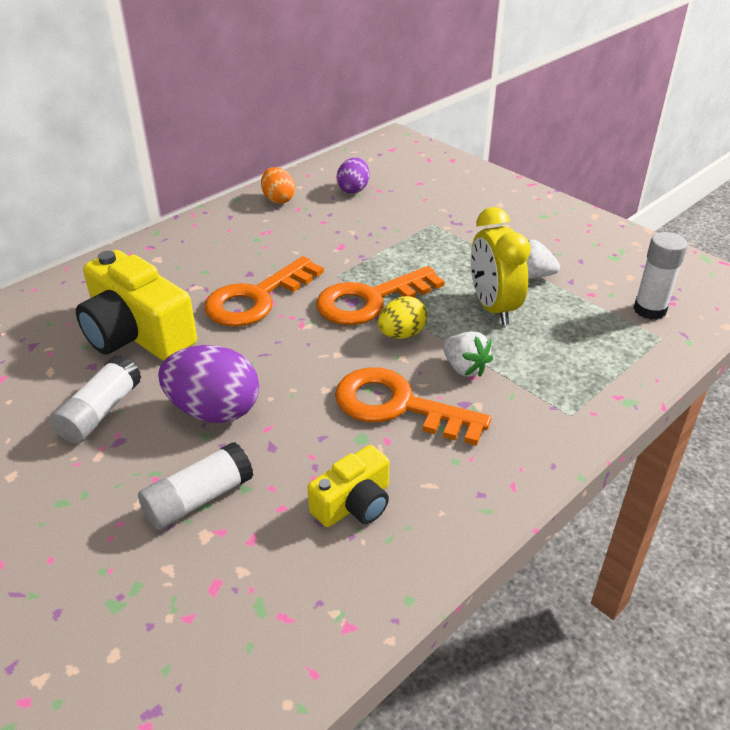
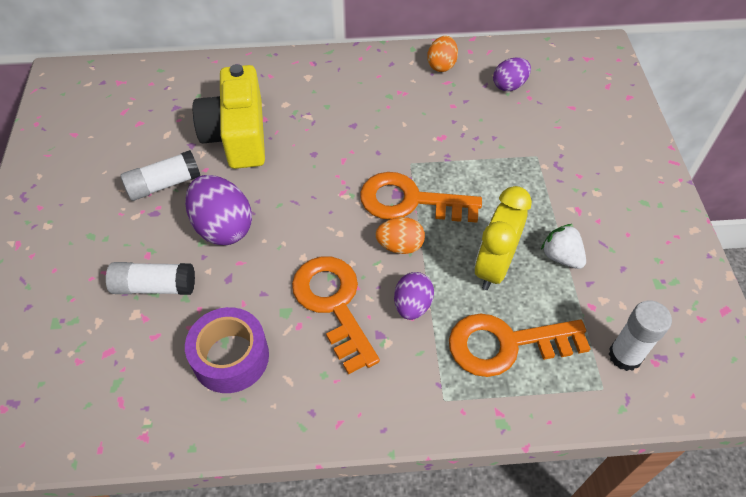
camera: 40 degrees right, 15 degrees up
(257, 298) = (336, 151): orange key -> orange key (506, 344)
(354, 503) = (231, 357): yellow camera -> purple tape
(401, 334) = (400, 246): yellow egg -> orange egg
(464, 368) = (412, 305): white strawberry -> purple egg

